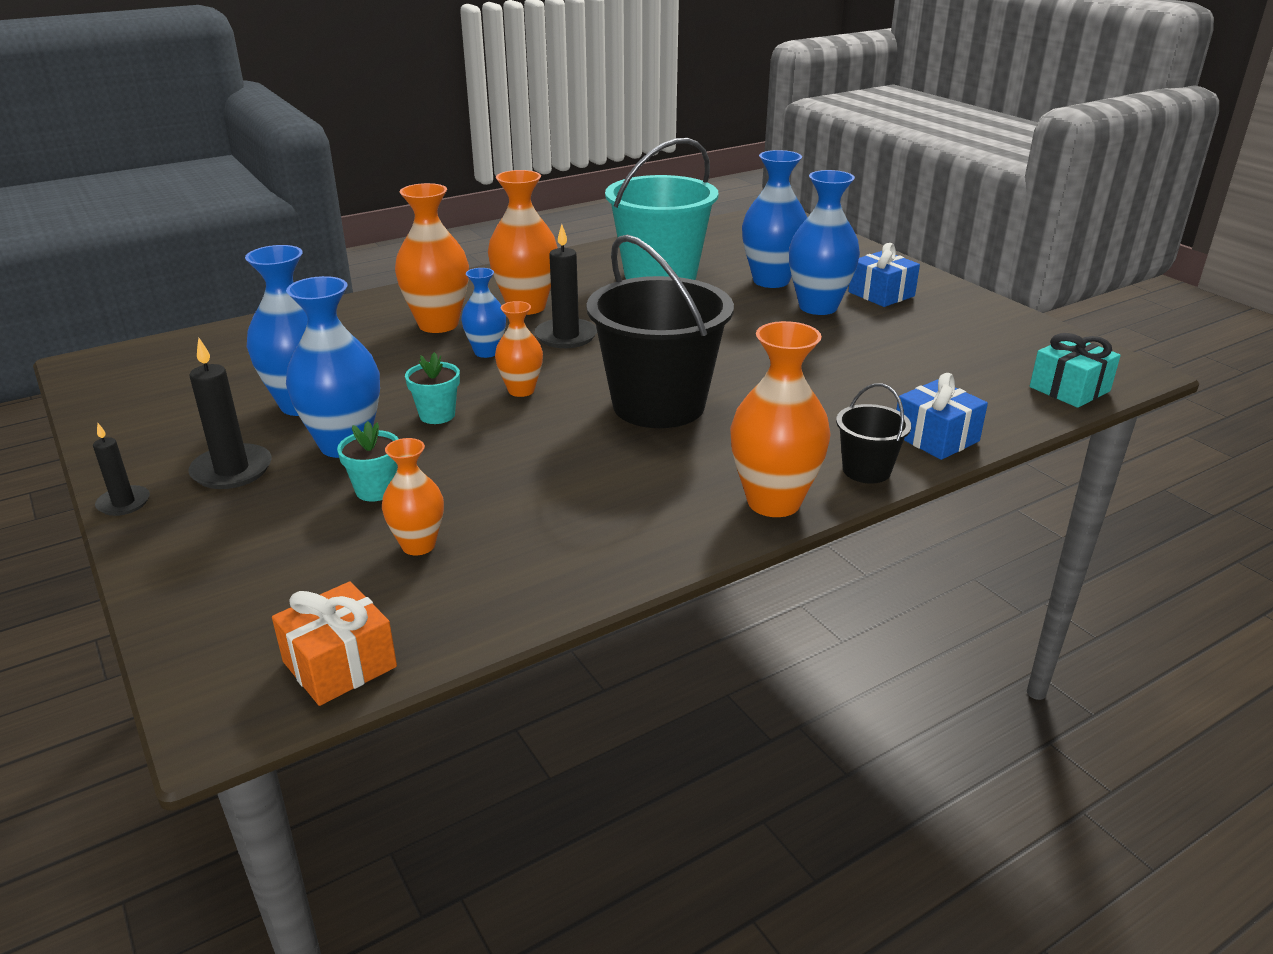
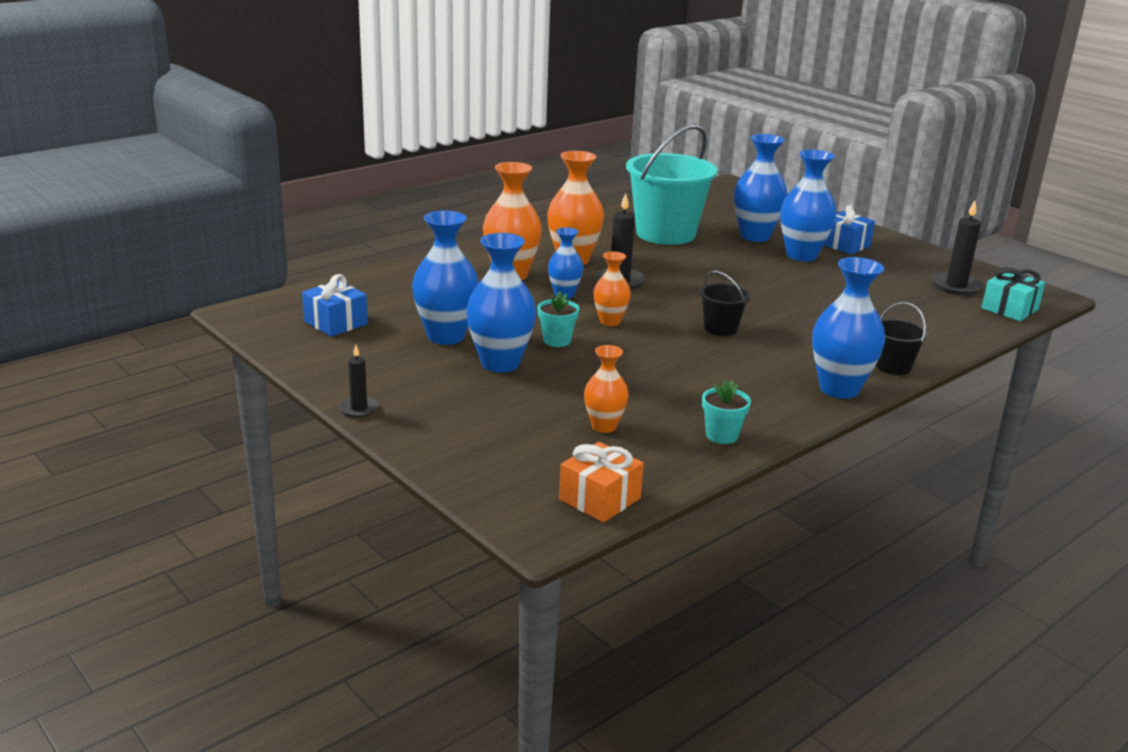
camera: 10 degrees left, 5 degrees down
(232, 470) = (425, 384): black candle -> black candle (956, 286)
(376, 490) = (546, 393): turquoise flower pot -> turquoise flower pot (722, 435)
(658, 405) = (720, 328): black bucket -> black bucket, size x0.46
(773, 502) = (839, 389): orange vase -> blue vase
(935, 438) = (931, 344): blue gift -> blue gift (335, 323)

